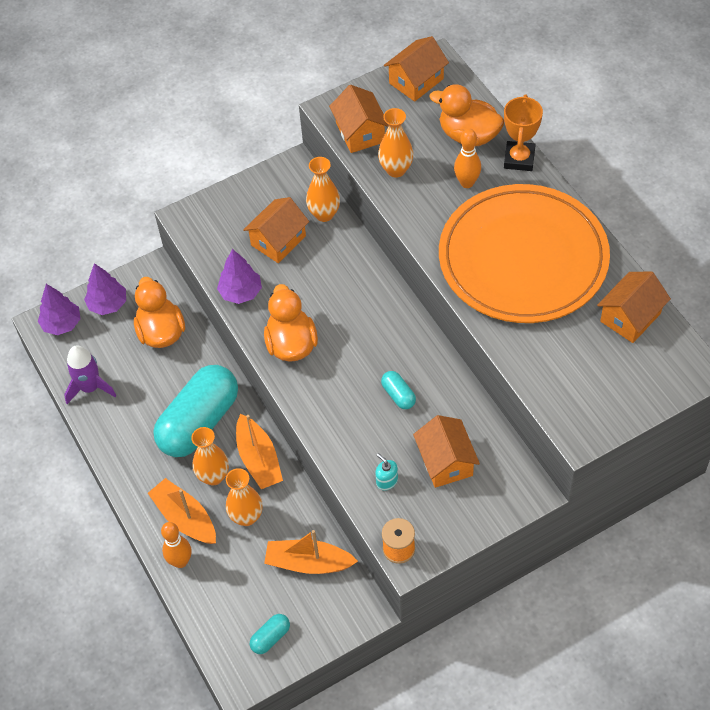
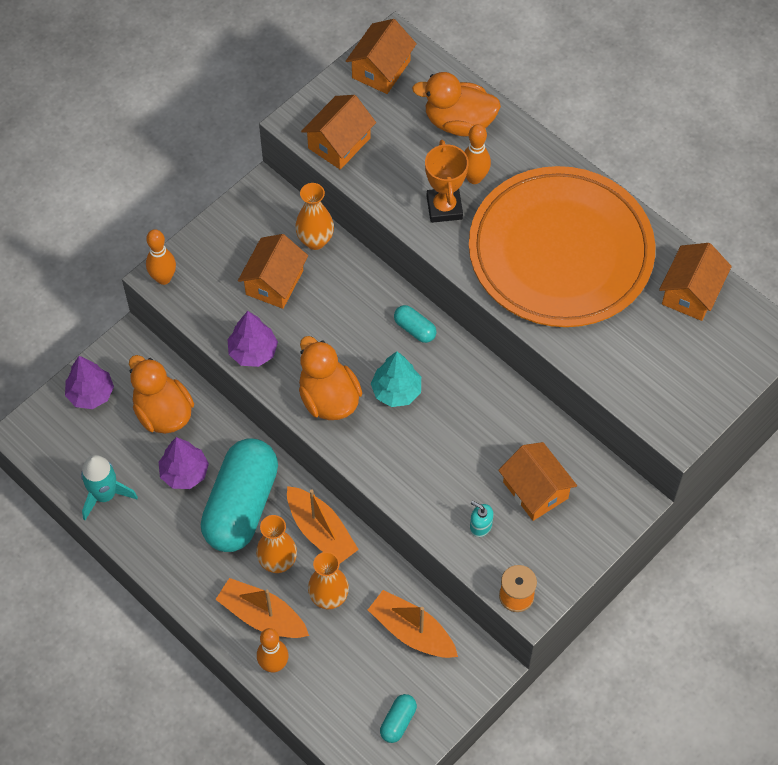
camera: 20 degrees left, 5 degrees up
(62, 324) = (46, 429): purple tree -> purple tree (184, 473)
(90, 388) = (105, 495): purple rocket -> turquoise rocket
(188, 218) = (163, 278): none -> orange bowling pin
(308, 563) = (412, 631): orange boat -> orange boat turned 45 degrees clockwise
(351, 351) = (396, 391): none -> turquoise tree
(360, 132) = (339, 143): orange house -> orange house turned 75 degrees clockwise
(396, 170) = (393, 179): orange vase -> none
(398, 395) = (462, 428): turquoise capsule -> turquoise capsule (415, 329)
(519, 159) = (521, 138): orange trophy -> orange trophy (444, 207)

